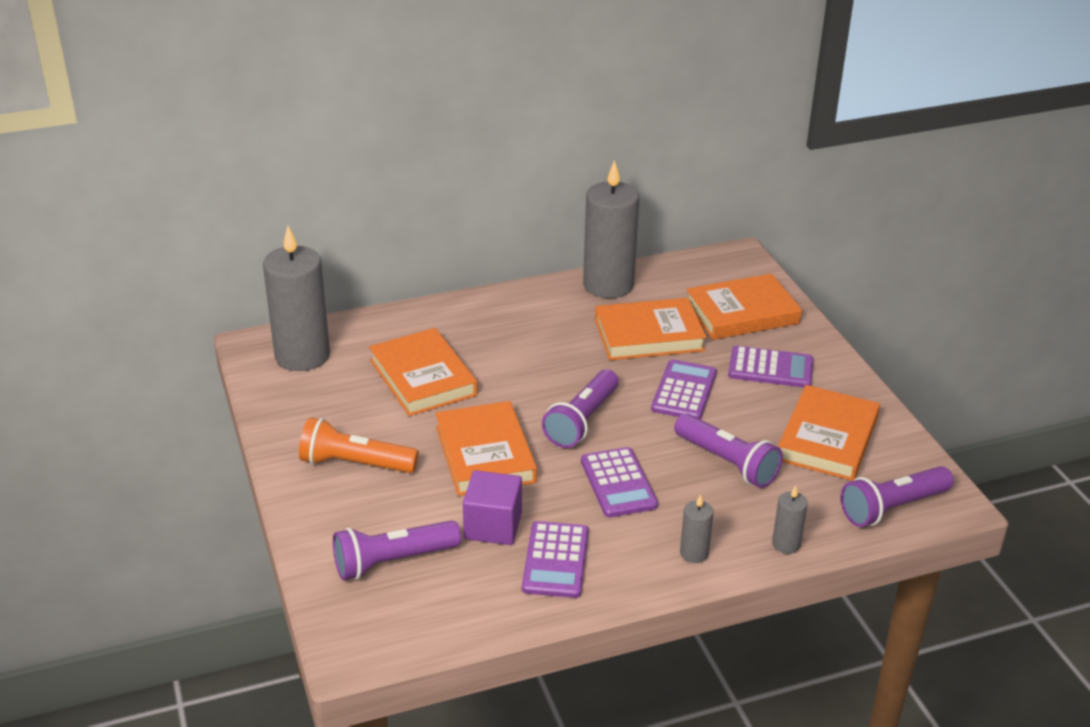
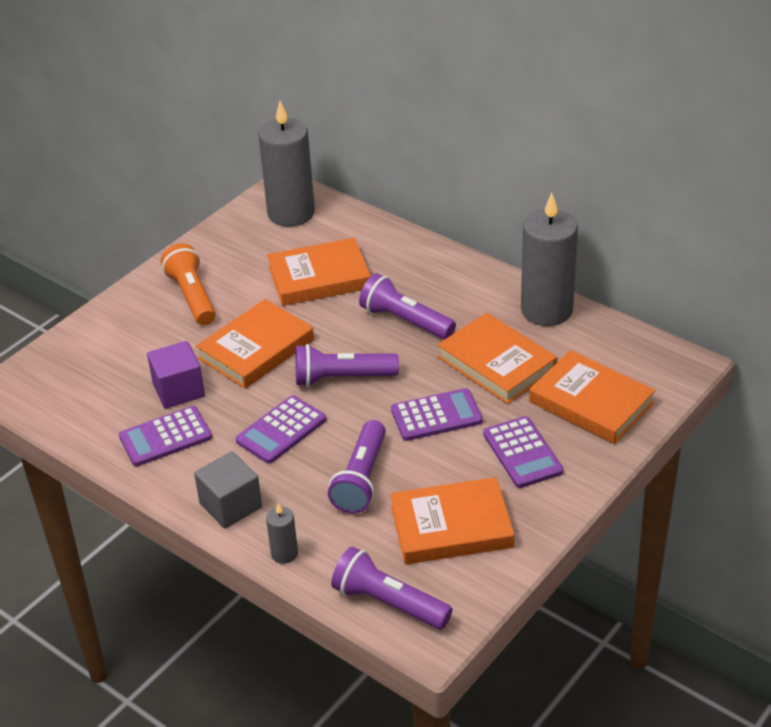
camera: 60 degrees right, 5 degrees up
(393, 561) = (105, 363): purple flashlight -> purple flashlight (405, 321)
(423, 377) = (319, 277): orange book -> orange book turned 45 degrees clockwise
(694, 553) = (231, 505): grey candle -> grey cube

